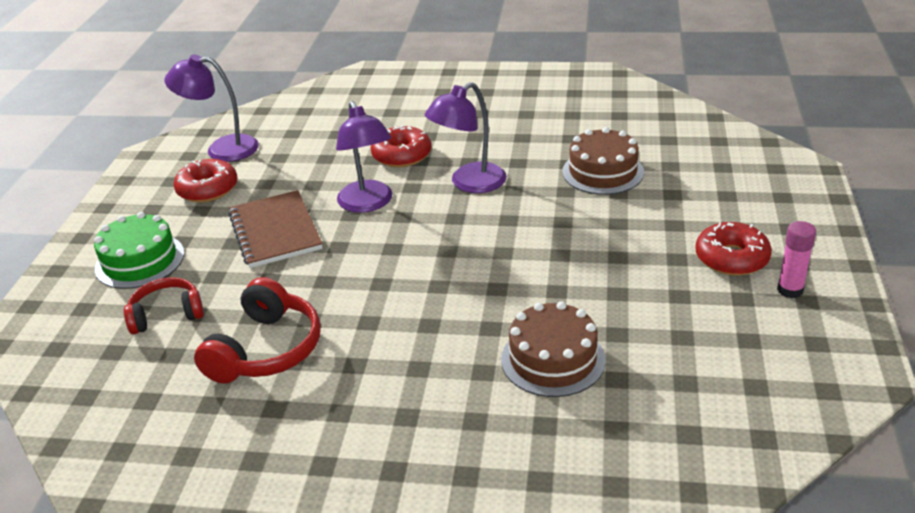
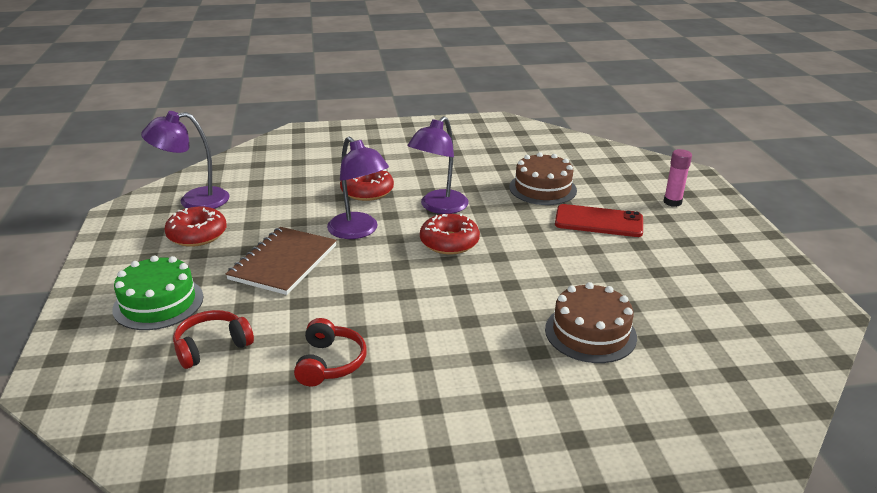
camera: 20 degrees left, 5 degrees down
(266, 350) = (330, 363): red headphones -> red headphones, size x0.66
(275, 231) = (283, 262): brown notebook -> brown notebook turned 60 degrees clockwise
(645, 222) = (598, 221): none -> red phone
(731, 258) = (679, 240): red donut -> red donut (449, 242)
(790, 290) = (736, 257): pink glue stick -> pink glue stick (672, 202)

